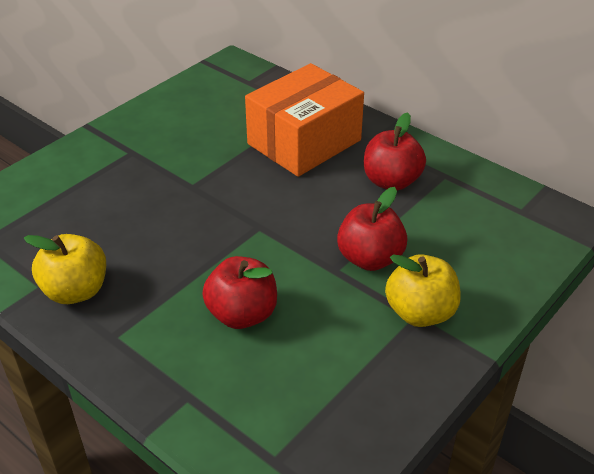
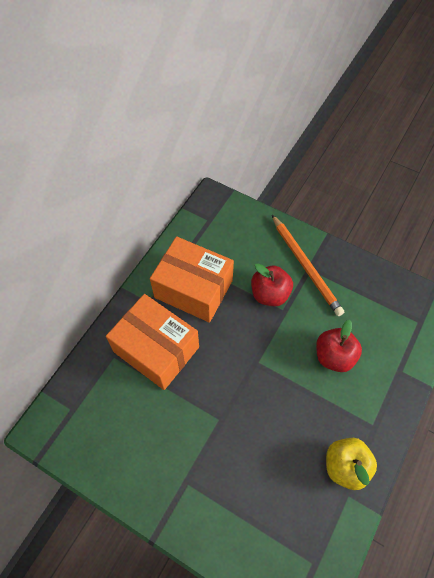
camera: 100 degrees left, 20 degrees up
(391, 181) = (193, 289): red apple -> orange box
(420, 312) = (306, 266): yellow apple -> orange pencil

